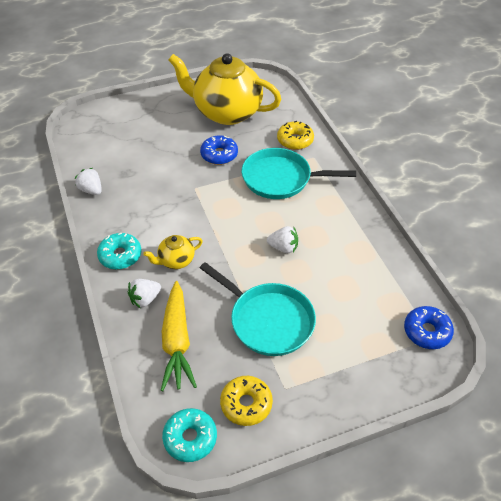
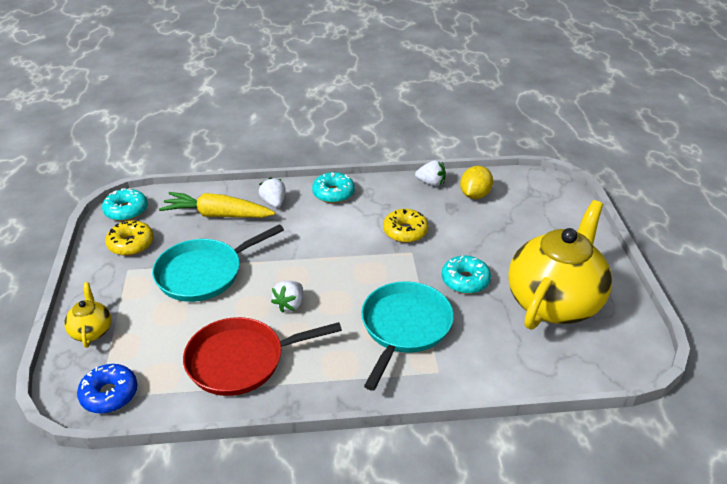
camera: 105 degrees right, 10 degrees down
(91, 190) = (431, 183): white strawberry -> white strawberry turned 45 degrees clockwise
(106, 161) = (475, 195): none -> yellow lemon
(176, 261) = (310, 225): yellow teapot -> yellow teapot (91, 331)
(219, 155) = (465, 280): blue donut -> turquoise donut
(295, 140) = (479, 360): yellow donut -> yellow donut (405, 231)
(354, 260) = (241, 361): none -> red pan

